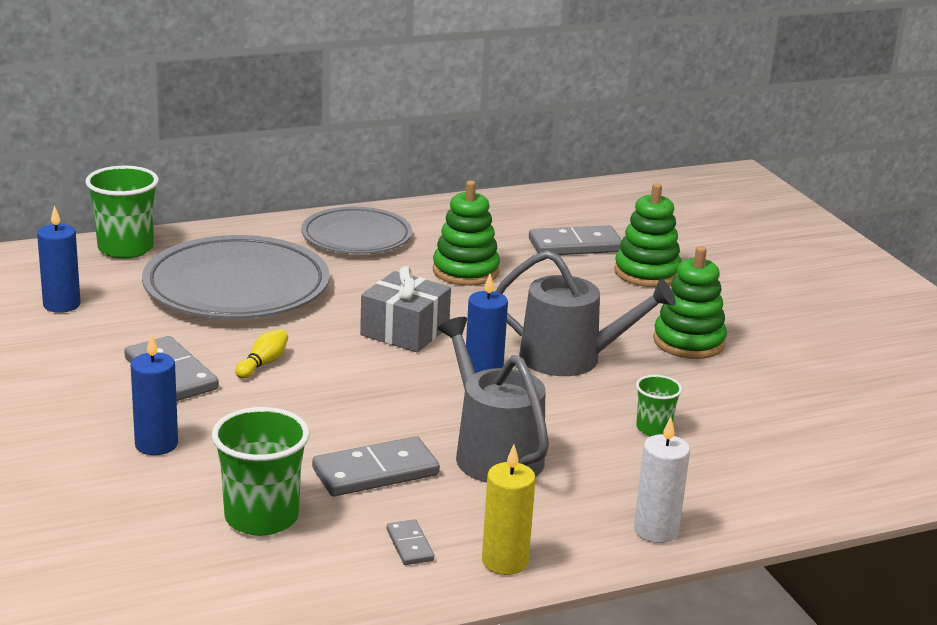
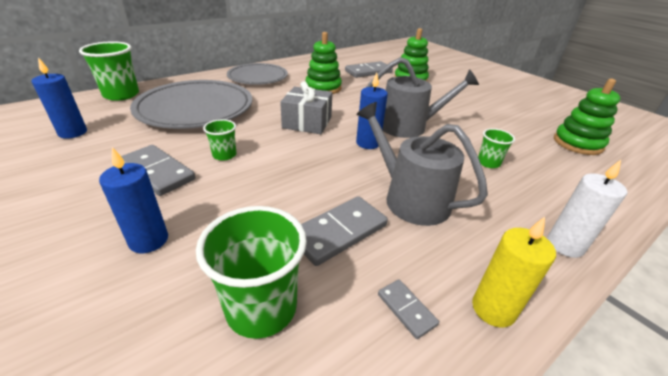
camera: 15 degrees left, 10 degrees up
(263, 363) = (224, 155): yellow bowling pin -> green cup
(688, 342) = (459, 110): green stacking toy -> green stacking toy (577, 143)

